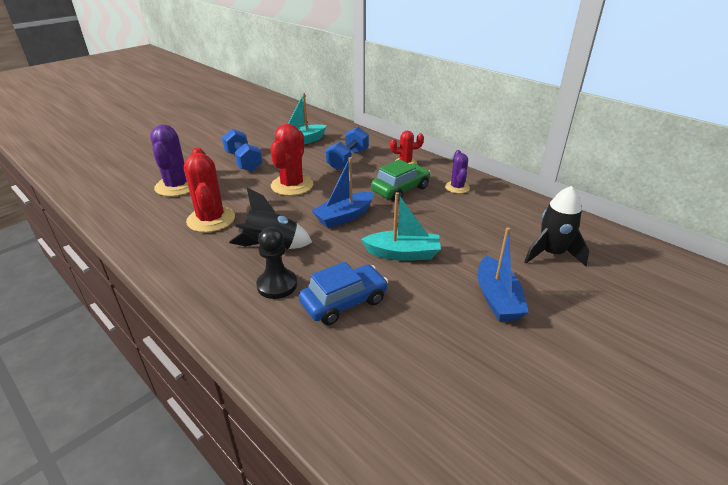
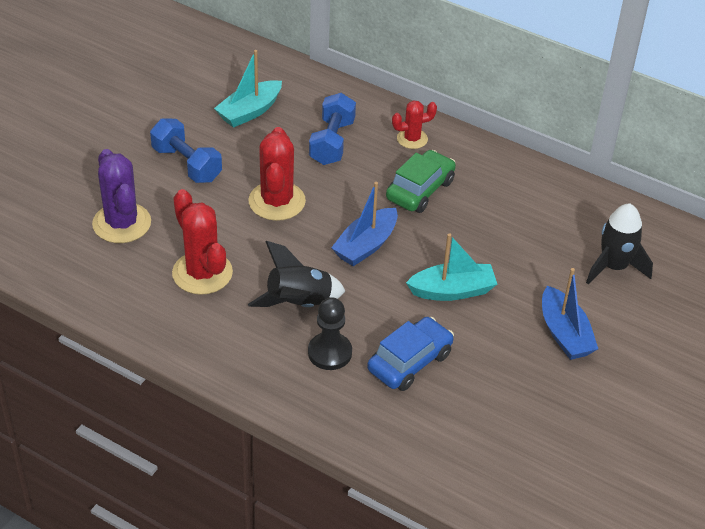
camera: 15 degrees left, 10 degrees up
(457, 187) = (490, 177): purple cactus -> none

